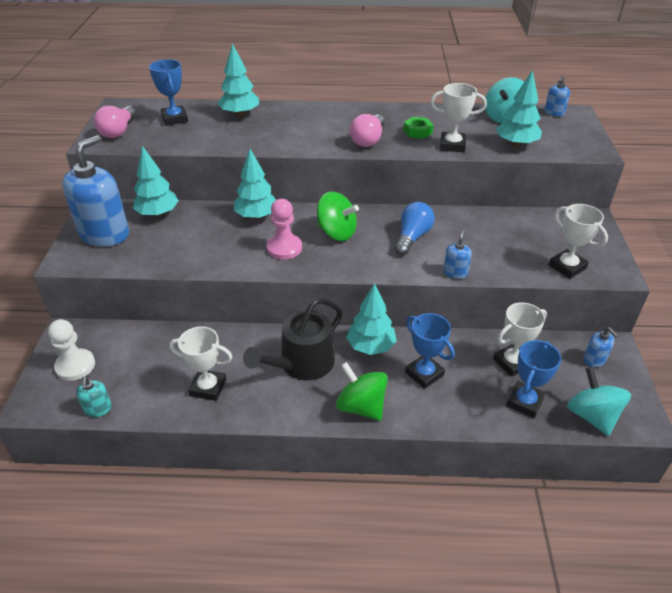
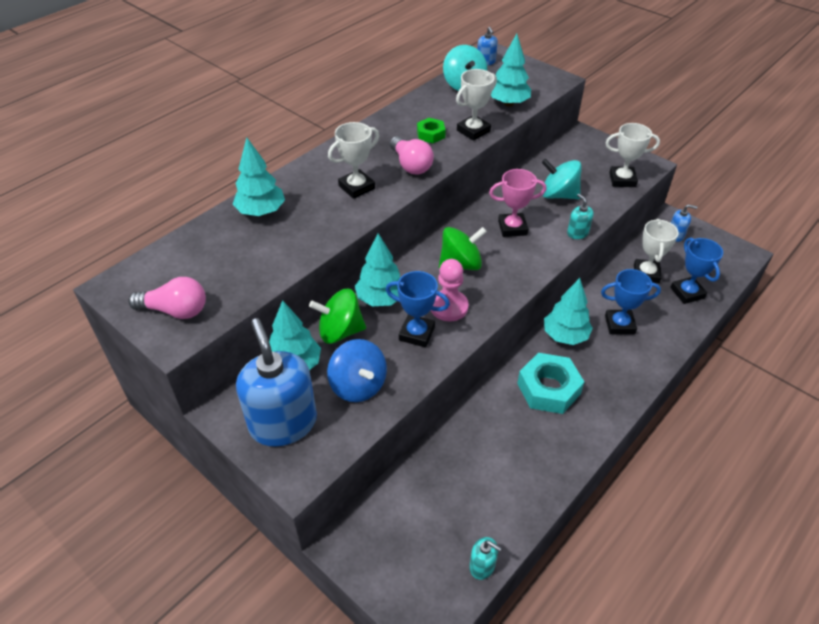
camera: 50 degrees left, 5 degrees up
(75, 366) = (403, 559): white pawn -> none
(118, 131) = (175, 310): pink light bulb -> pink light bulb turned 45 degrees counterclockwise
(165, 246) = (358, 385): none -> blue spinning top
(174, 119) = (207, 258): blue trophy -> blue trophy (416, 333)
(208, 387) = (523, 466): white trophy -> white trophy (356, 187)
(301, 364) = (548, 389): black watering can -> turquoise nut
(361, 406) = (624, 380): green spinning top -> green spinning top (340, 331)
(412, 237) = (512, 228): blue light bulb -> pink trophy
(455, 272) = (577, 233): blue soap dispenser -> turquoise soap dispenser
(592, 416) = (722, 271): turquoise spinning top -> turquoise spinning top (558, 195)

